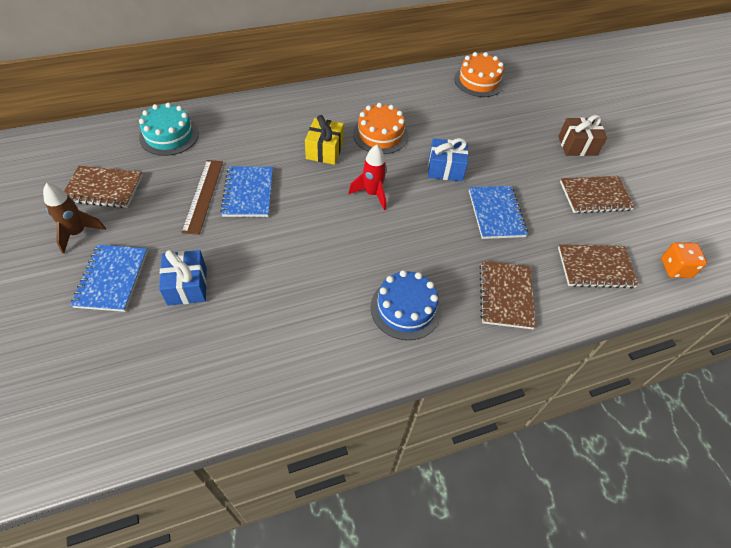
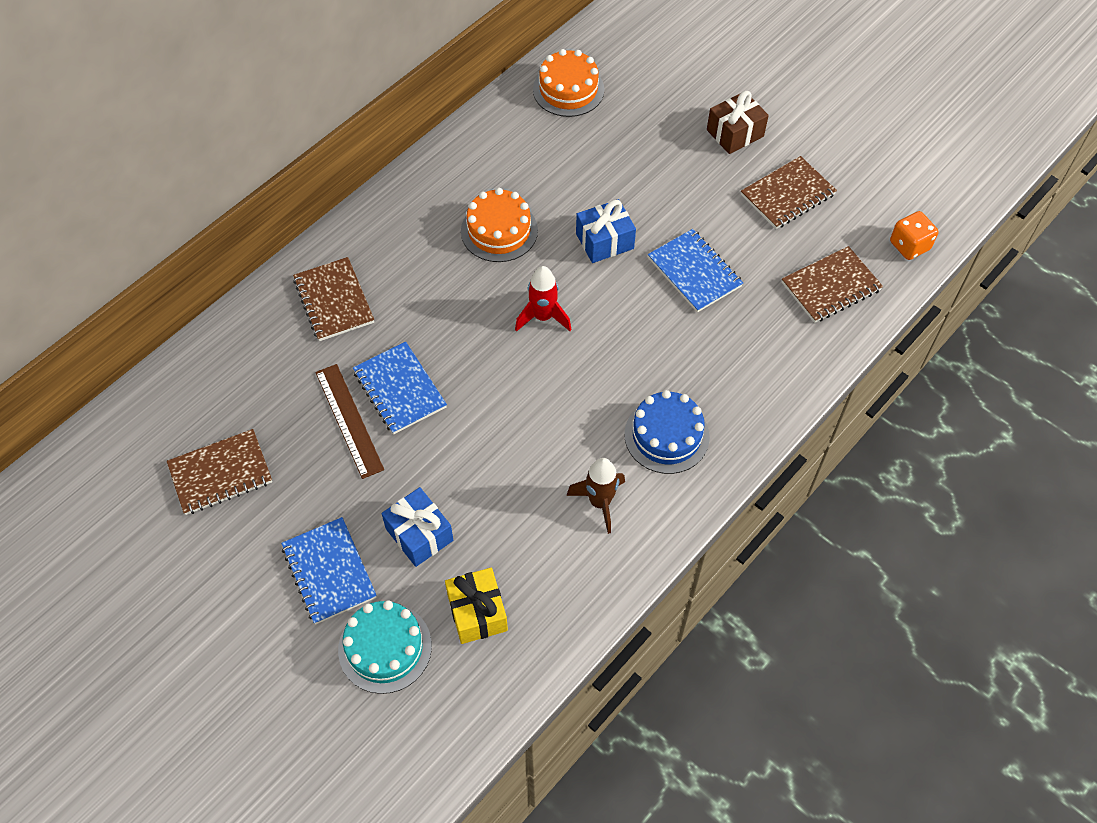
camera: 25 degrees left, 5 degrees up
(78, 233) = (241, 542): brown rocket -> brown rocket (600, 502)
(169, 135) = (239, 362): turquoise cake -> turquoise cake (385, 647)
(324, 150) = (448, 286): yellow gift -> yellow gift (477, 612)
(505, 296) = (758, 367): brown notebook -> brown notebook (334, 301)

